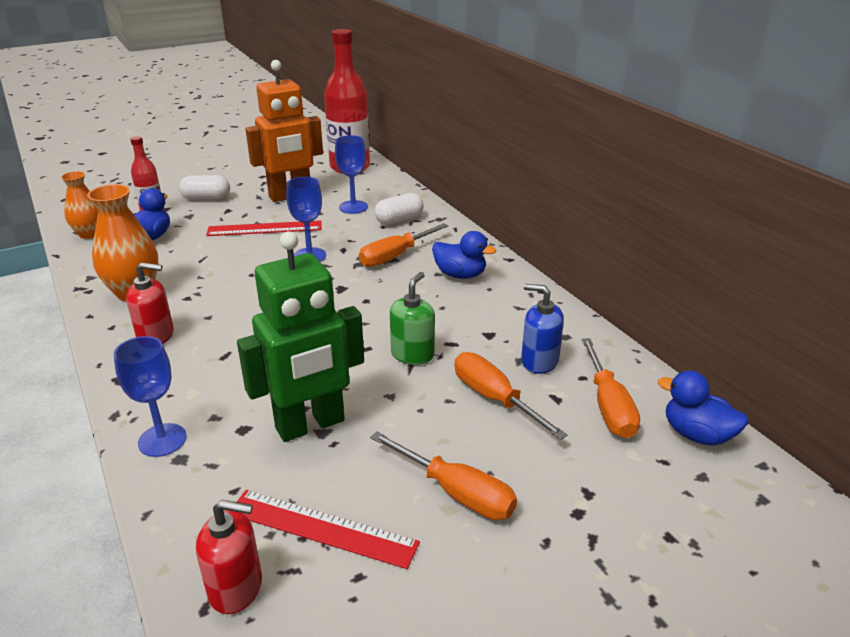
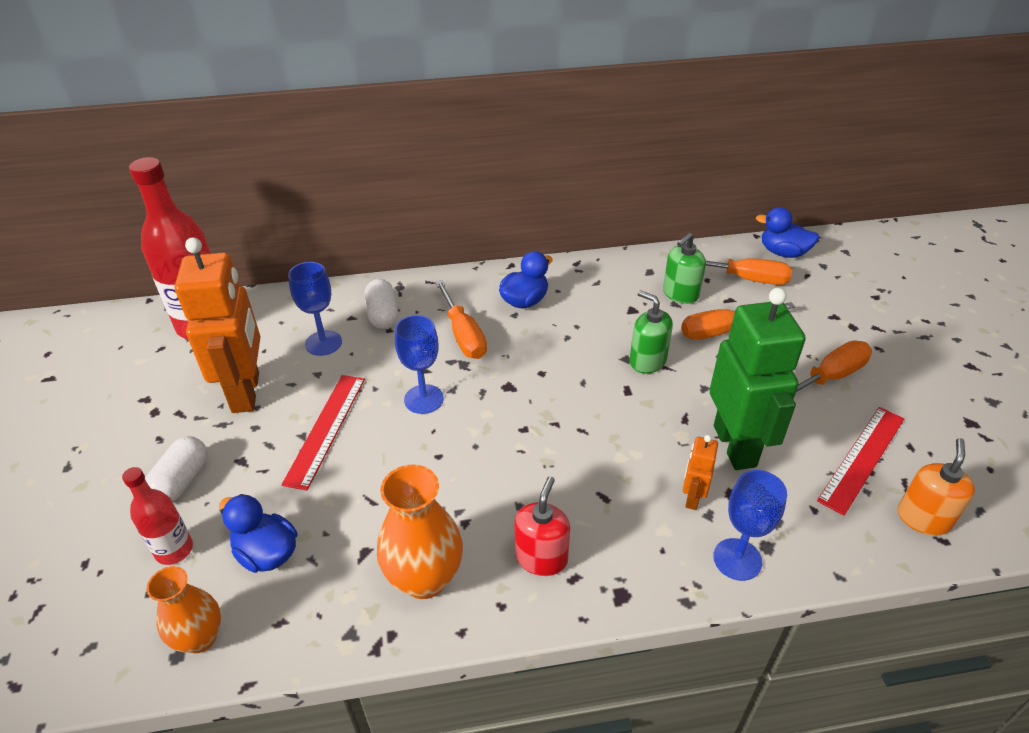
camera: 70 degrees left, 10 degrees up
(233, 404) = (692, 498): none -> orange robot
(236, 588) = (923, 518): red soap dispenser -> orange soap dispenser
(539, 361) = (680, 294): blue soap dispenser -> green soap dispenser
(697, 434) = (783, 253): blue duck -> blue duck turned 60 degrees clockwise

